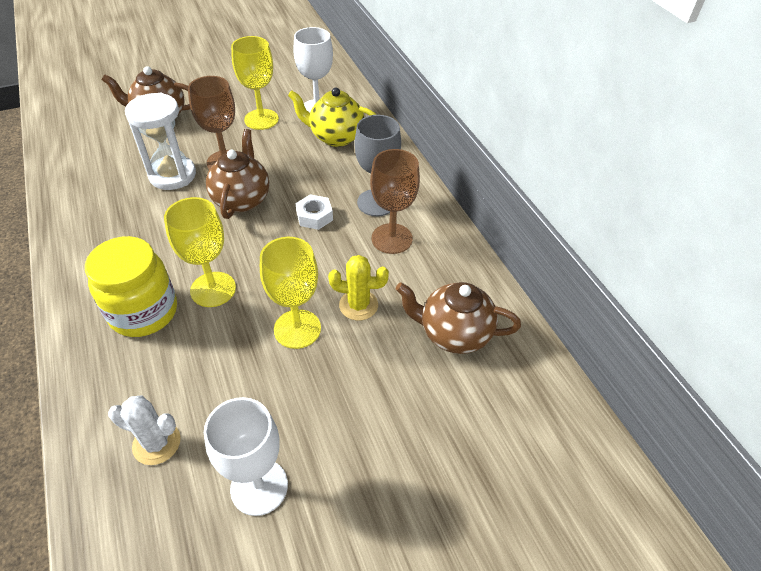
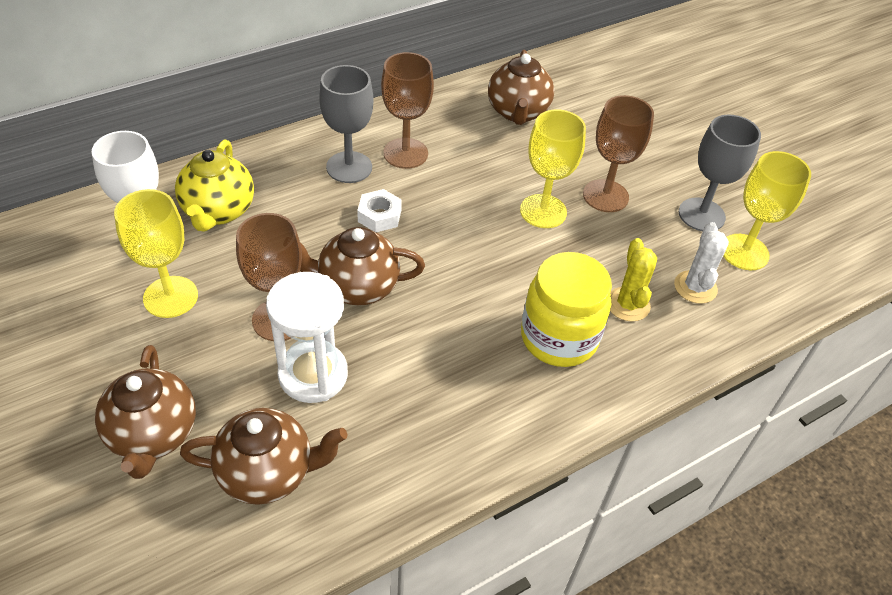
camera: 100 degrees left, 0 degrees up
(110, 156) = (268, 473): none -> brown teapot
(213, 289) = (511, 285): yellow goblet -> yellow goblet (744, 252)
(259, 487) = (701, 215): white goblet -> grey goblet
(309, 390) = (605, 196): none -> brown goblet
(358, 305) = (502, 172): yellow cactus -> yellow cactus (628, 304)

